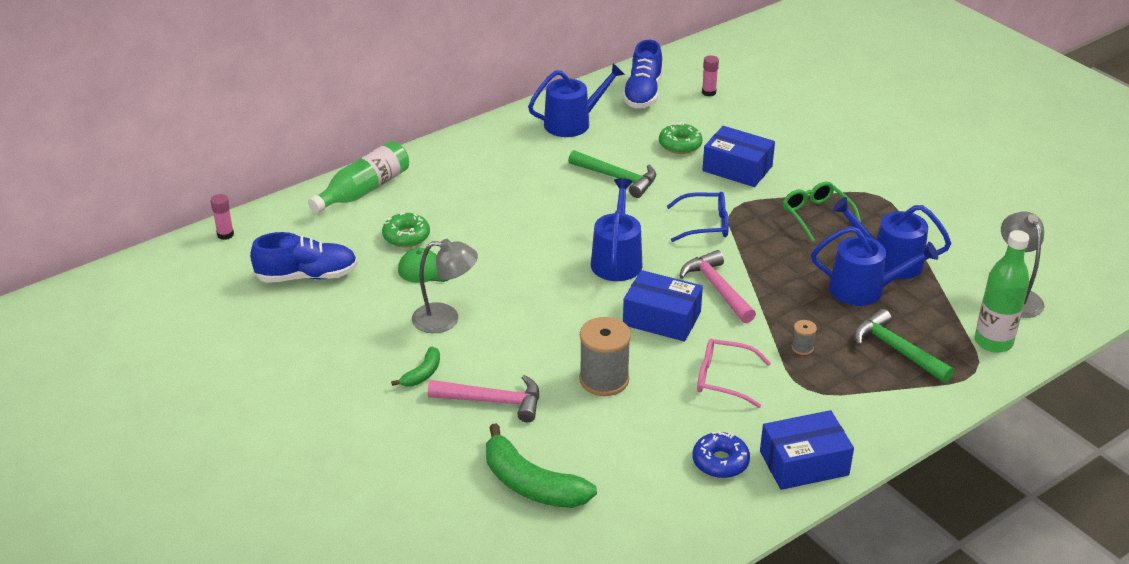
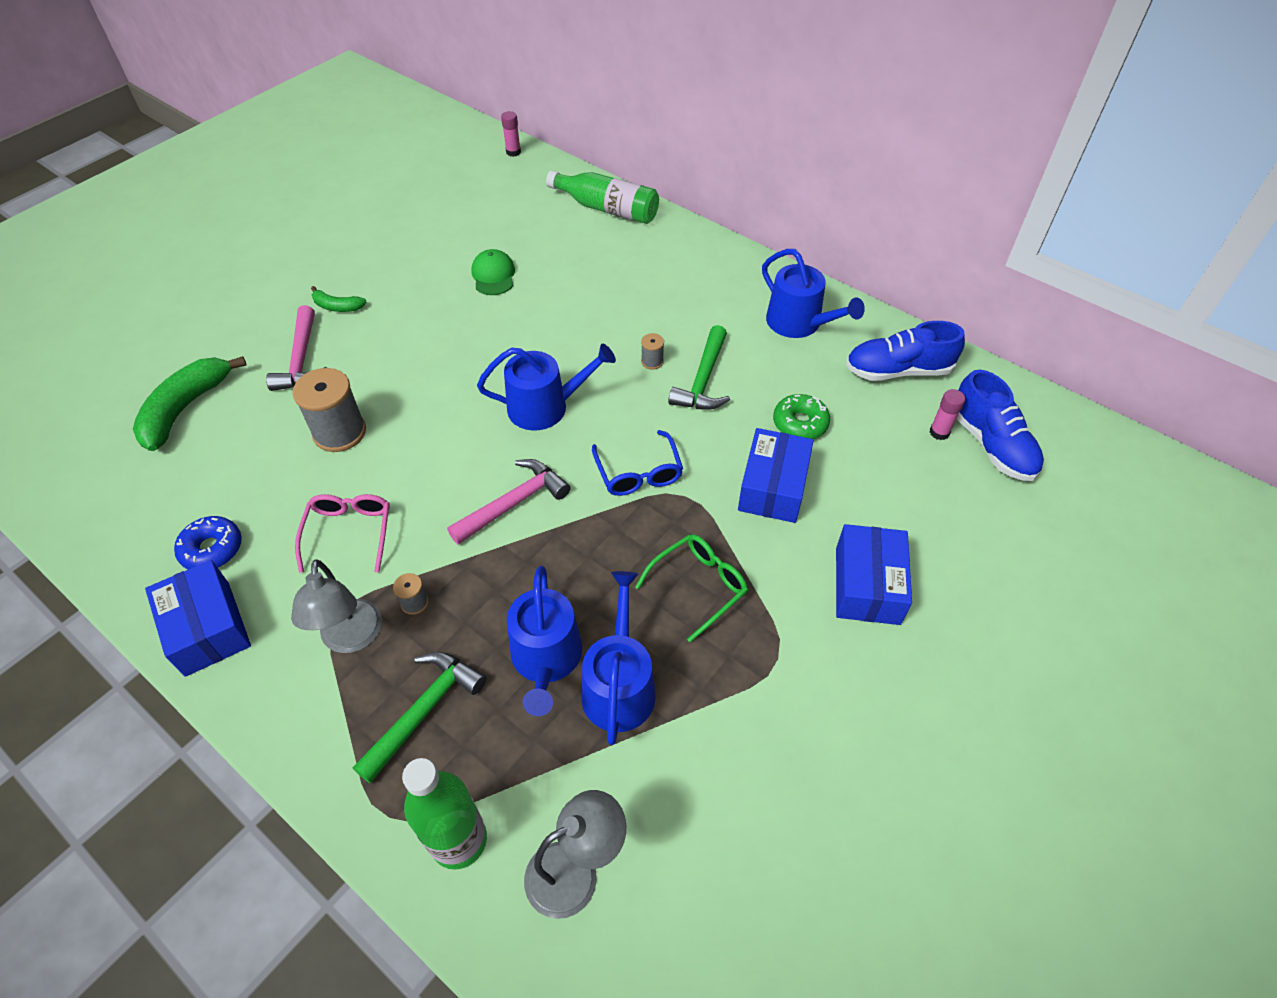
camera: 75 degrees right, 15 degrees up
(307, 276) = (466, 208): blue shoe -> blue shoe (991, 445)
(406, 236) = (542, 251): green donut -> none
(445, 319) = (419, 303): grey lamp -> grey lamp (351, 638)
(585, 199) = (652, 361): none -> grey spool
(661, 318) = (448, 462): blue box -> blue box (867, 585)

